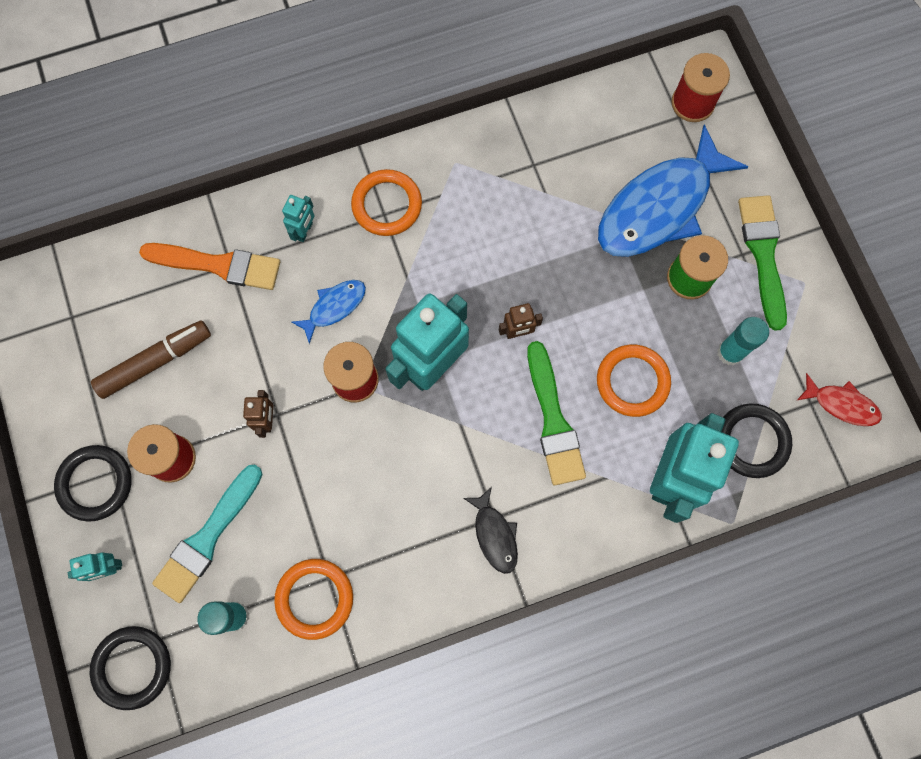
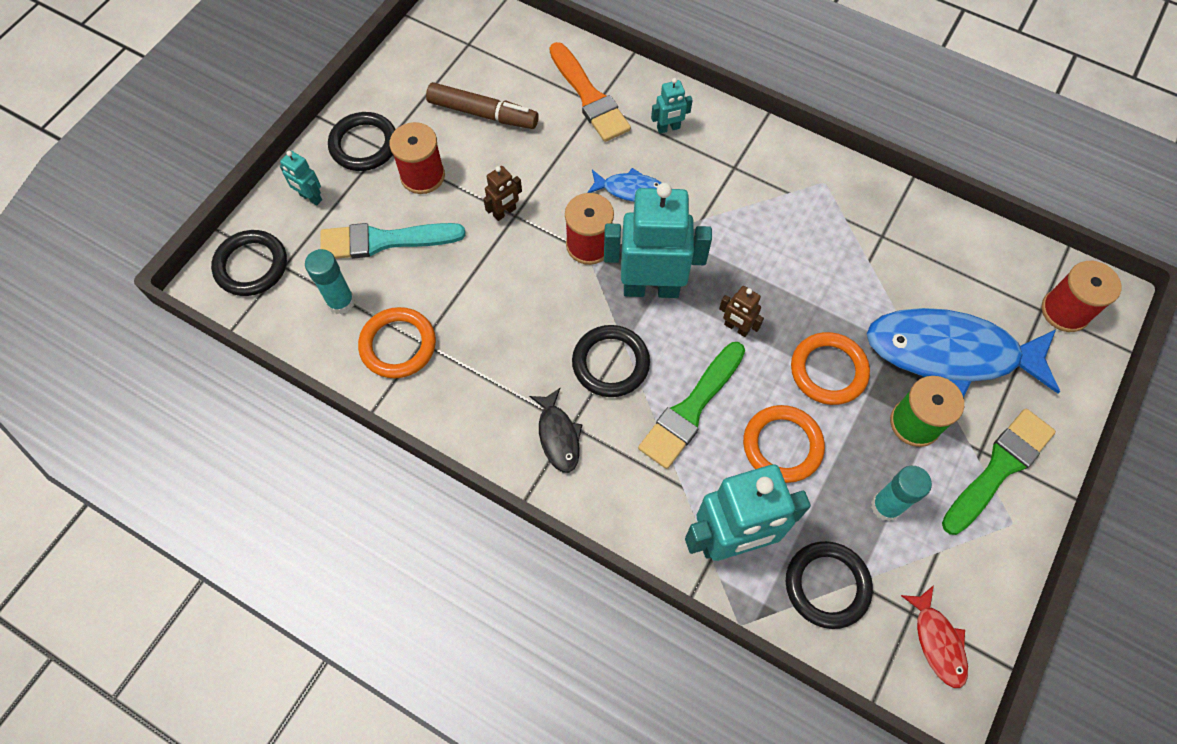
camera: 50 degrees right, 10 degrees down
(387, 205) = (743, 164): orange ring -> orange ring (828, 370)
(469, 447) = (610, 363): none -> black ring
(494, 535) = (558, 436): black fish -> black fish turned 45 degrees counterclockwise

